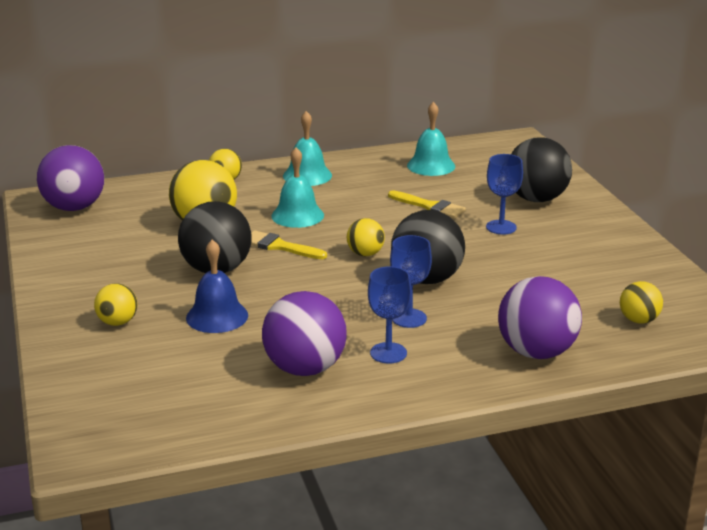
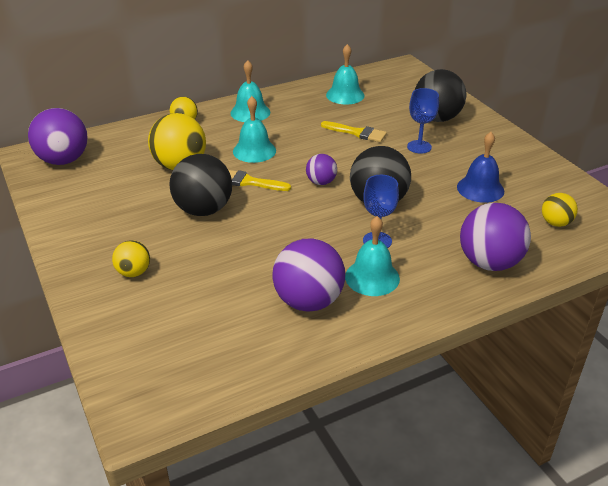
camera: 10 degrees left, 10 degrees up
(217, 316) = (218, 257): blue bell -> blue bell (480, 189)
(365, 254) = (321, 182): yellow ball -> purple ball
(388, 353) = (372, 277): blue goblet -> turquoise bell

